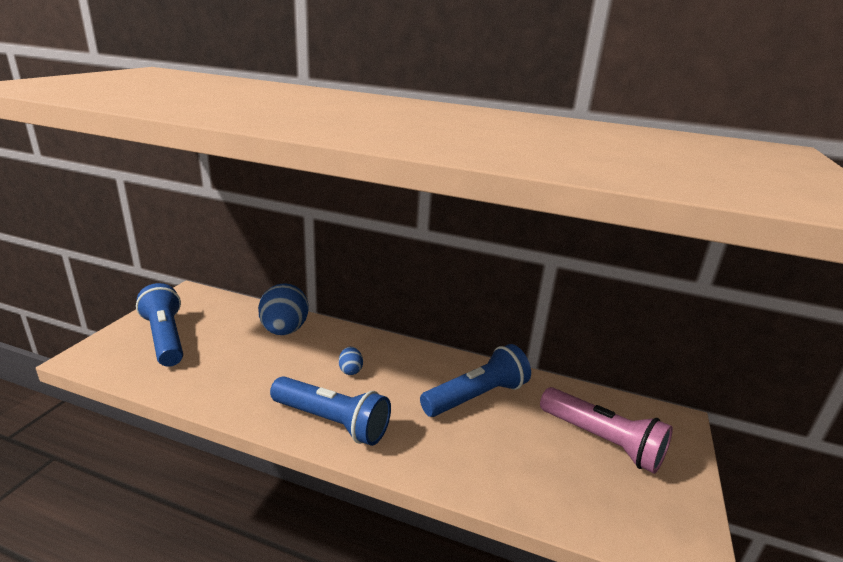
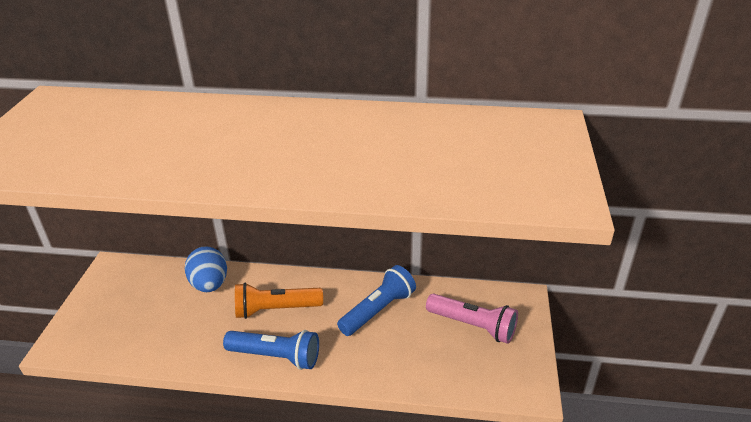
camera: 10 degrees left, 10 degrees up
(165, 338) = (112, 314): blue flashlight -> none
(350, 370) = (276, 309): blue egg -> orange flashlight

